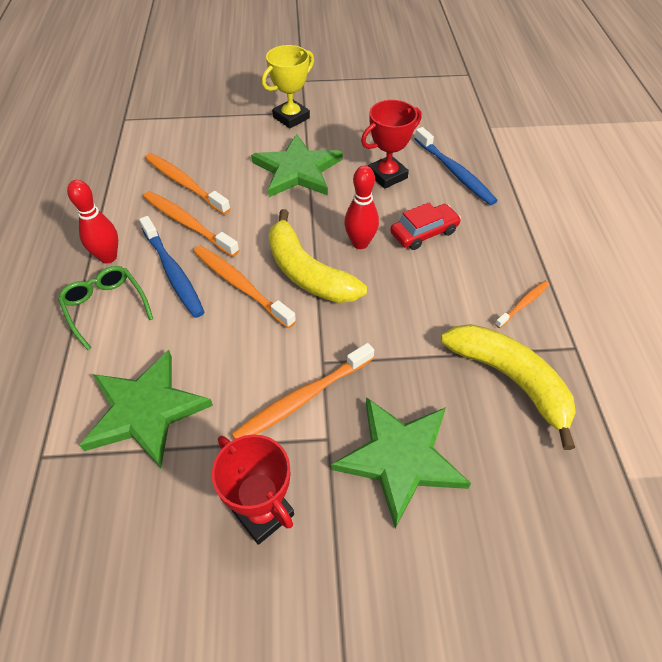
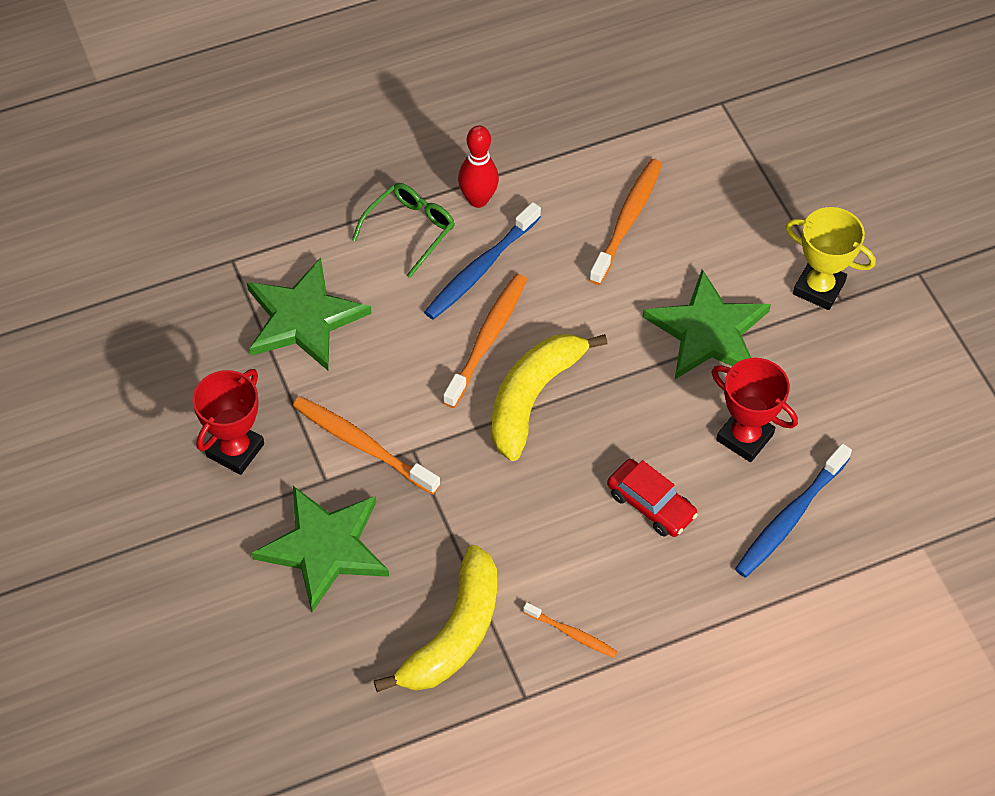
camera: 70 degrees right, 5 degrees up
(188, 223) = (560, 251): orange toothbrush -> none
(360, 243) = (602, 438): red bowling pin -> none

